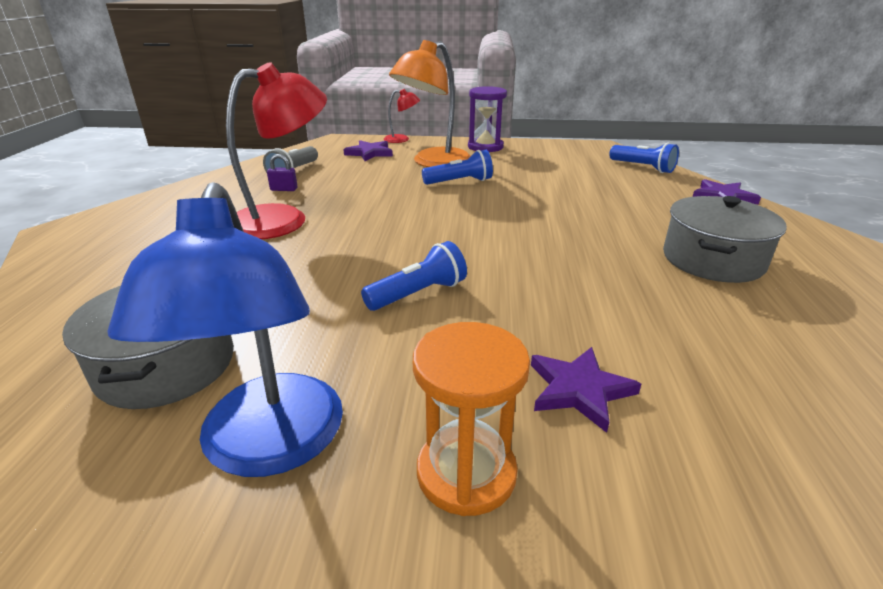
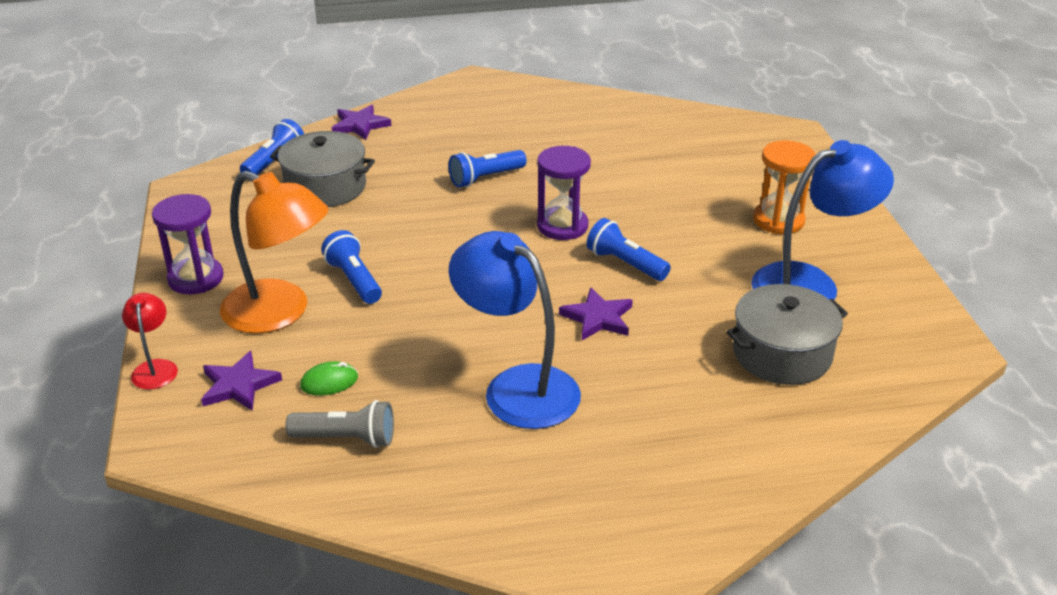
camera: 105 degrees left, 5 degrees up
(284, 189) = (421, 422): purple padlock -> none
(284, 219) = (517, 387): red lamp -> blue lamp
(350, 171) = (329, 382): none -> green mouse
(510, 269) = (562, 226): none -> purple hourglass
(579, 390) = (694, 192): purple star -> purple star (598, 318)
(619, 242) = (485, 178): none -> blue flashlight
(712, 260) = (502, 141): grey pot -> grey pot (325, 187)

